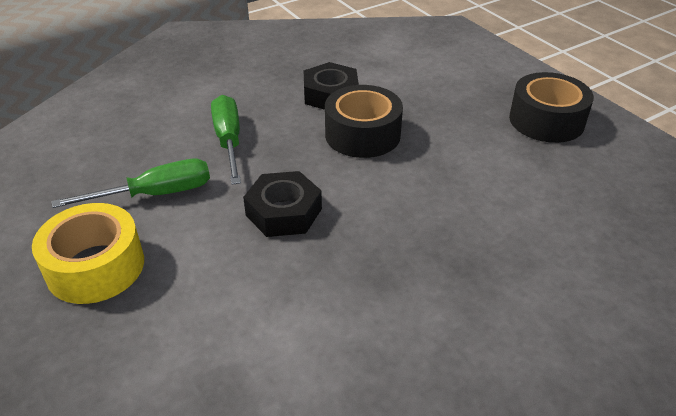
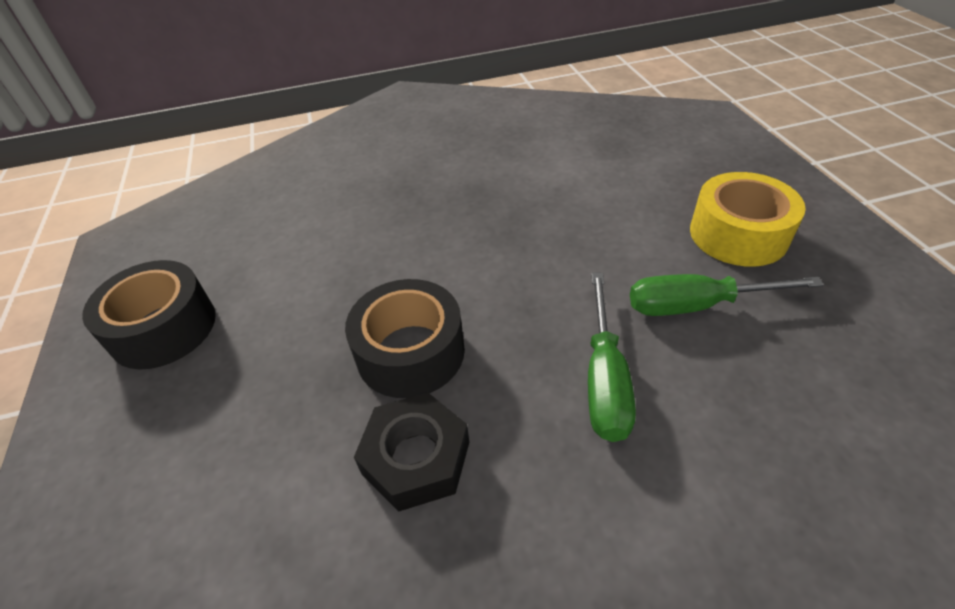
camera: 160 degrees left, 5 degrees up
(284, 212) = (545, 259): black nut -> none

